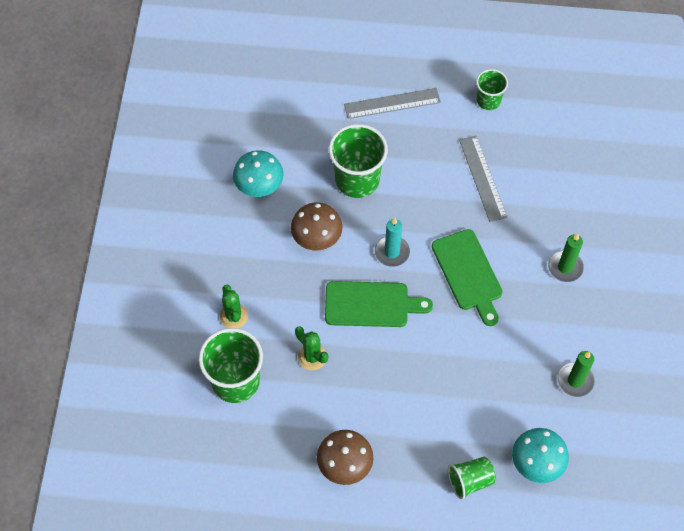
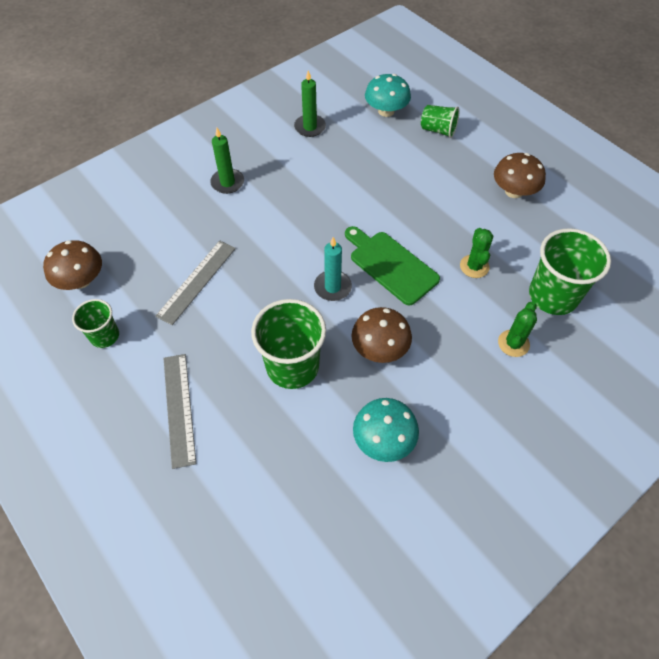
camera: 135 degrees left, 5 degrees down
(392, 103) = (179, 408): grey ruler -> grey ruler turned 45 degrees clockwise
(468, 273) = (295, 229): green cutting board -> none
(552, 116) = (81, 280): none -> brown mushroom

